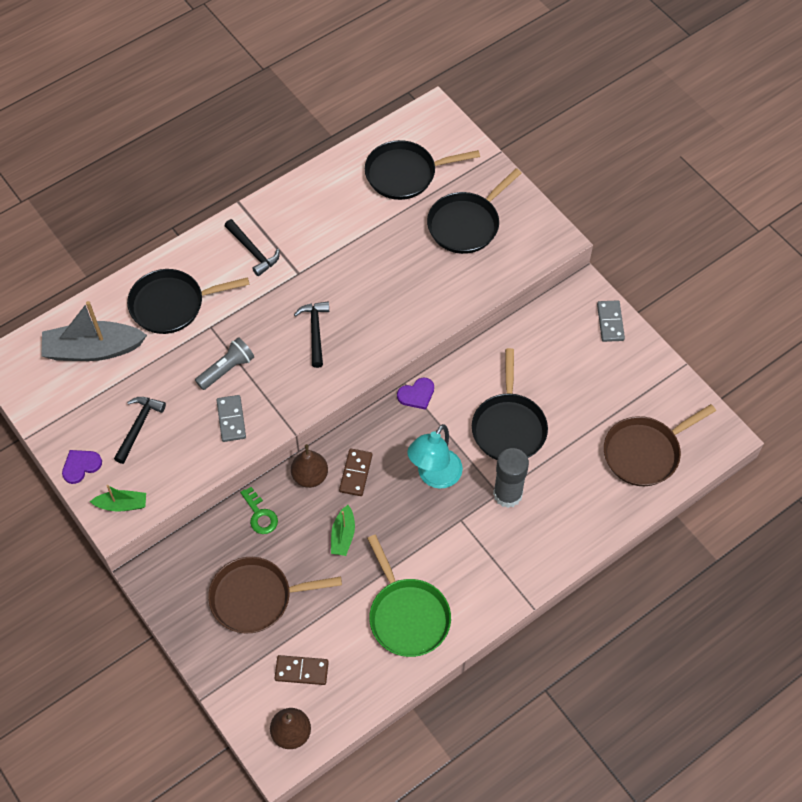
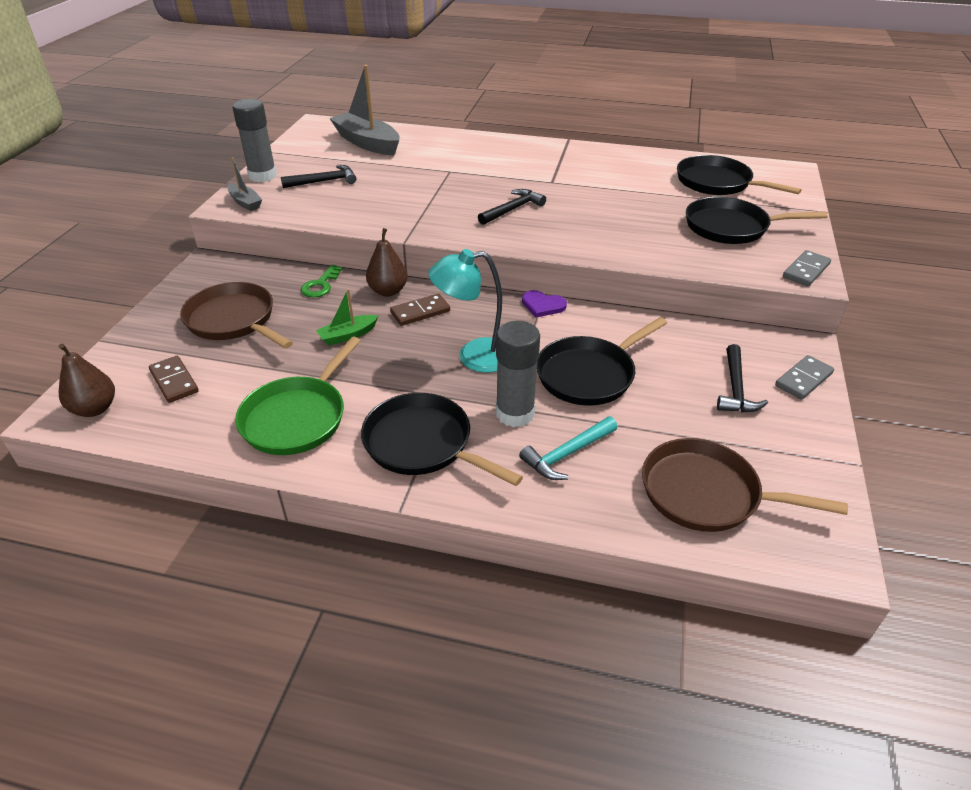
camera: 50 degrees right, 20 degrees down
(81, 466) = (262, 176): purple heart -> grey glue stick
(122, 505) = (245, 202): green boat -> grey boat
(172, 304) = (445, 152): black pan -> black pan (423, 444)
(227, 369) = (422, 191): grey flashlight -> none
(231, 419) = (379, 211): grey domino -> grey domino (806, 270)
(253, 251) = (539, 159): black hammer -> black hammer (735, 388)
(562, 494) = (567, 454): none -> turquoise hammer

